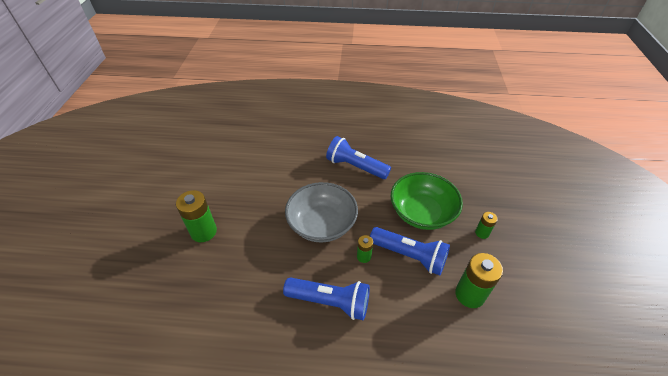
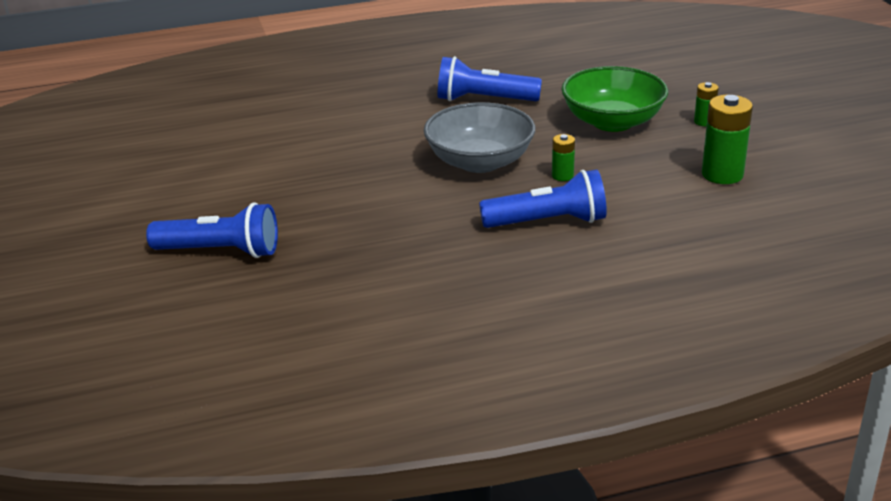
camera: 20 degrees left, 15 degrees down
(203, 232) = (306, 207): green battery -> none
(409, 255) = (623, 161): blue flashlight -> blue flashlight (220, 251)

